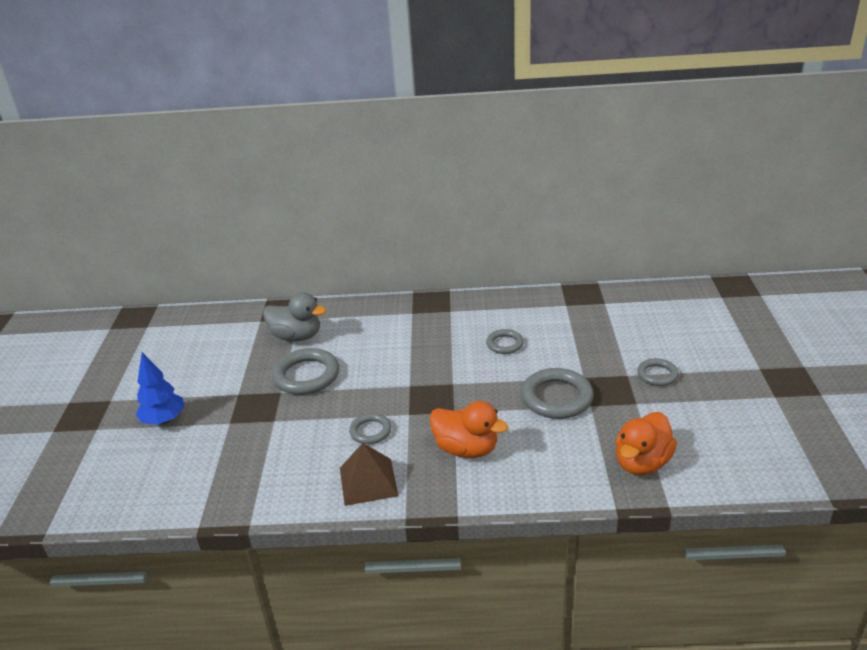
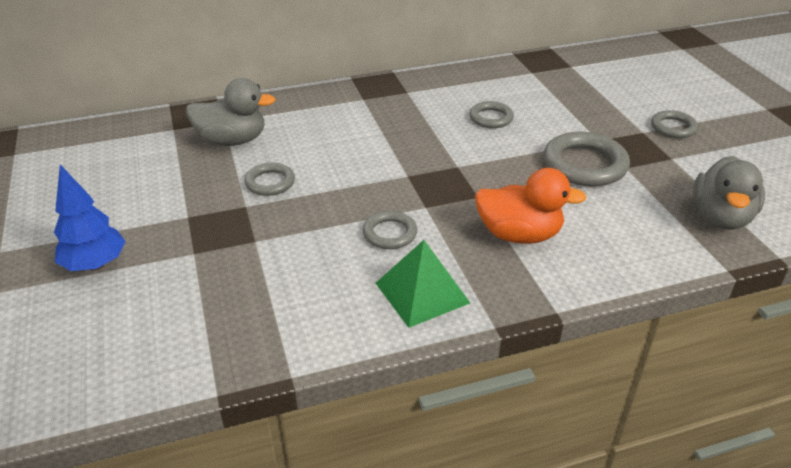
camera: 20 degrees left, 5 degrees up
(306, 376) = (270, 182): grey ring -> grey ring, size x0.57
(368, 481) = (422, 292): brown pyramid -> green pyramid
(642, 463) = (720, 217): orange duck -> grey duck

